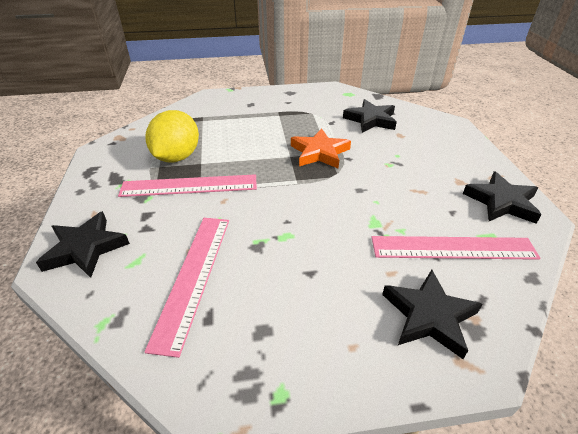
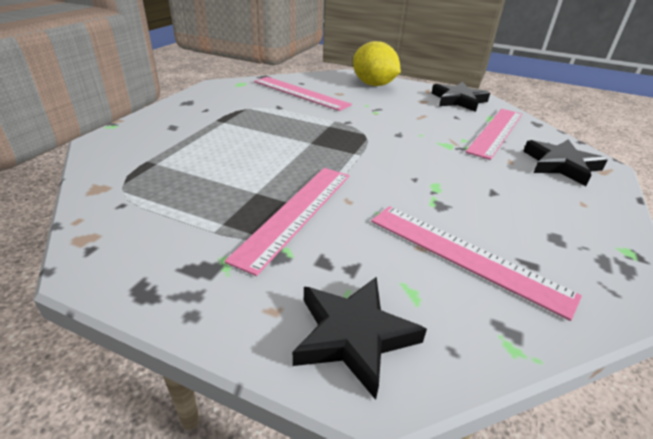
camera: 60 degrees left, 5 degrees down
(177, 157) = (219, 204): yellow lemon -> yellow lemon (373, 85)
(319, 152) = (323, 129): orange star -> none
(370, 120) = (300, 93): black star -> pink ruler

